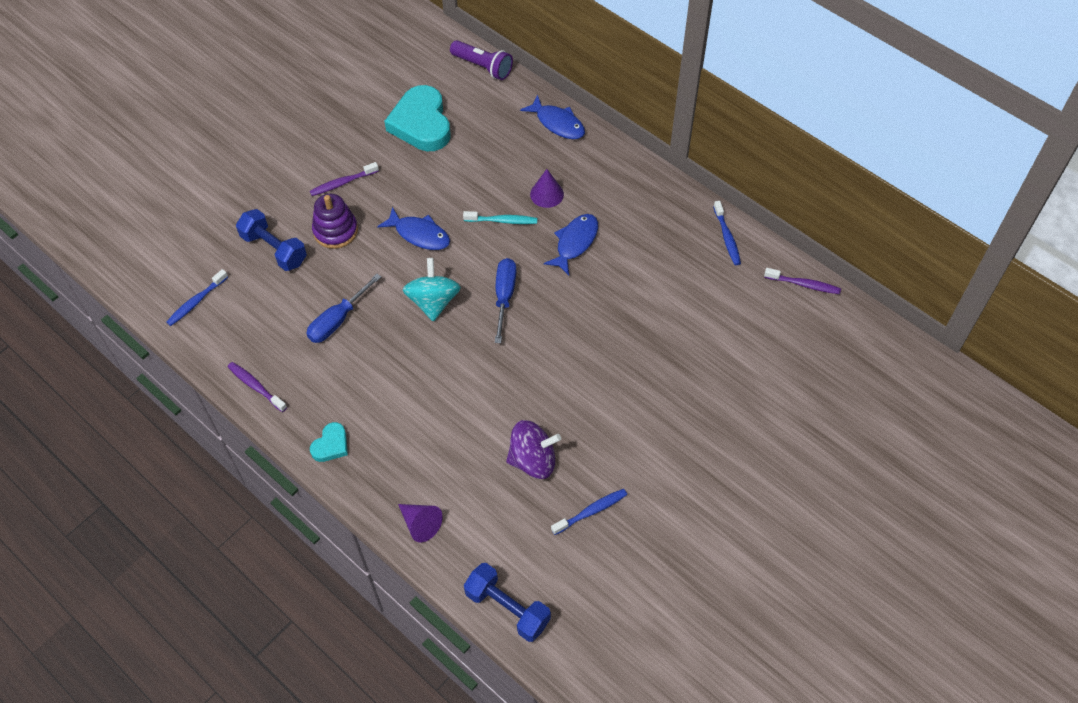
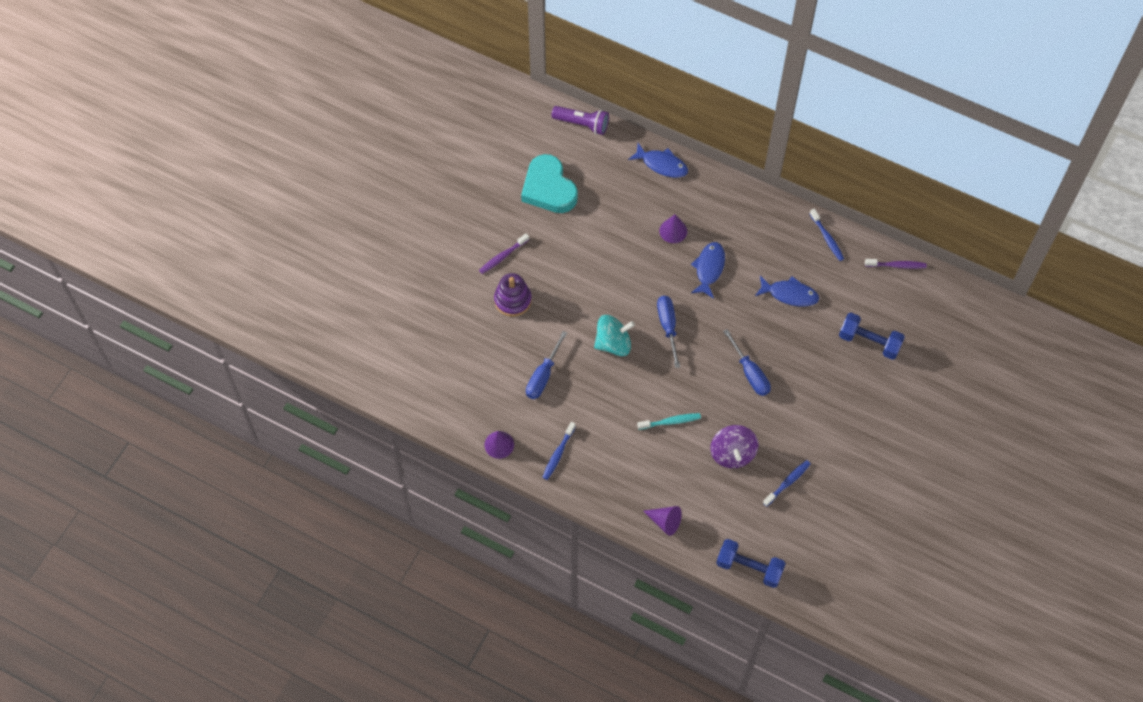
camera: 15 degrees left, 5 degrees up
(196, 302) = (423, 386): blue toothbrush -> blue toothbrush (558, 454)
(256, 386) = (499, 444): purple toothbrush -> purple cone
(274, 249) = (469, 327): blue dumbbell -> blue dumbbell (869, 342)
(331, 445) = (575, 477): turquoise heart -> none
(419, 234) = (582, 288): blue fish -> blue fish (790, 294)
(433, 301) = (613, 343): turquoise spinning top -> turquoise spinning top turned 90 degrees clockwise
(502, 221) = (645, 262): turquoise toothbrush -> turquoise toothbrush (670, 422)
(533, 460) = (732, 454): purple spinning top -> purple spinning top turned 105 degrees clockwise
(585, 369) = (750, 373): none -> blue screwdriver

